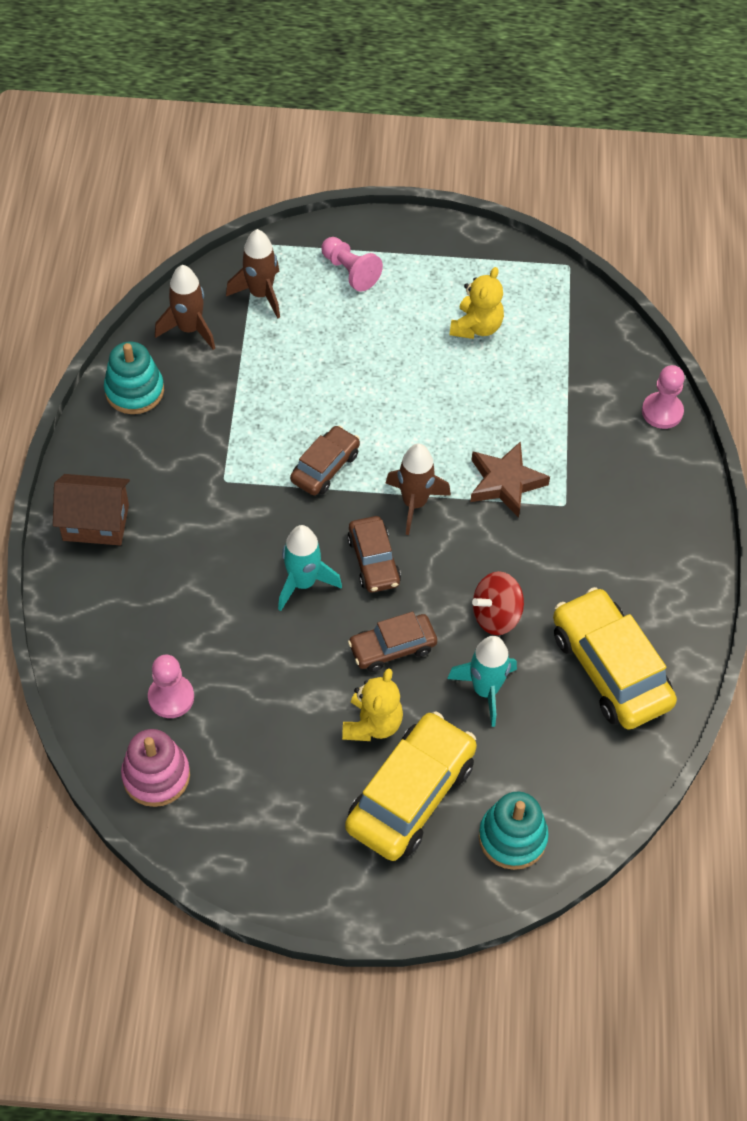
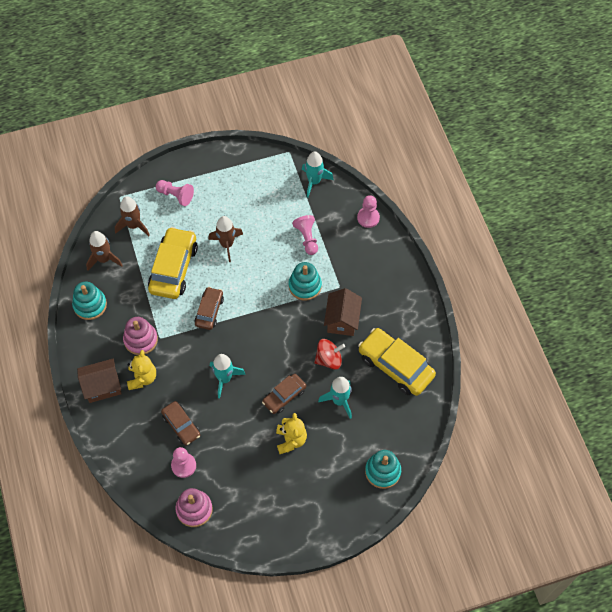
camera: 20 degrees left, 5 degrees up
(191, 472) = (141, 340): none -> pink stacking toy
(374, 561) = (255, 353): brown car -> brown car (181, 425)
(410, 795) = (324, 469): yellow car -> yellow car (173, 268)
(414, 503) = (263, 314): brown rocket -> brown rocket (227, 244)
(476, 327) = (255, 204): yellow teddy bear -> yellow teddy bear (142, 378)
(496, 615) = (329, 359): red spinning top -> red spinning top turned 150 degrees counterclockwise
(505, 483) = (305, 286): brown star -> turquoise stacking toy
(542, 409) = (307, 238): none -> pink pawn
(547, 559) = (342, 320): none -> brown house
(592, 325) = (314, 181): none -> turquoise rocket

